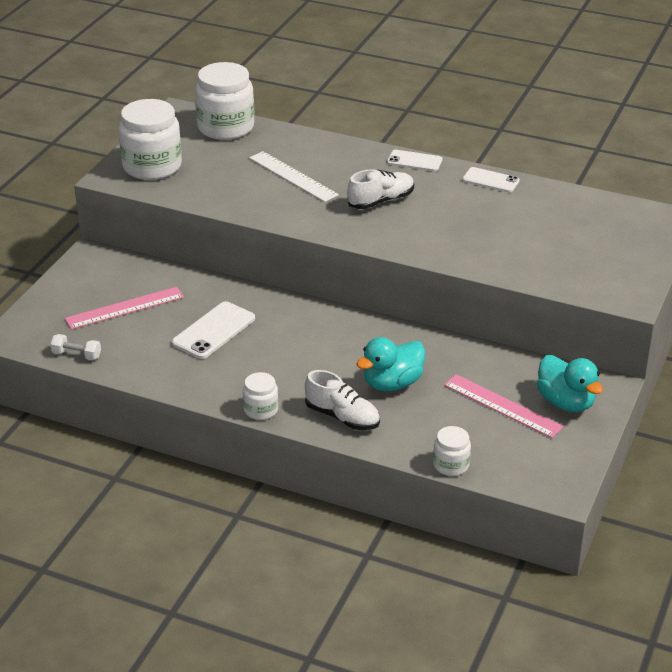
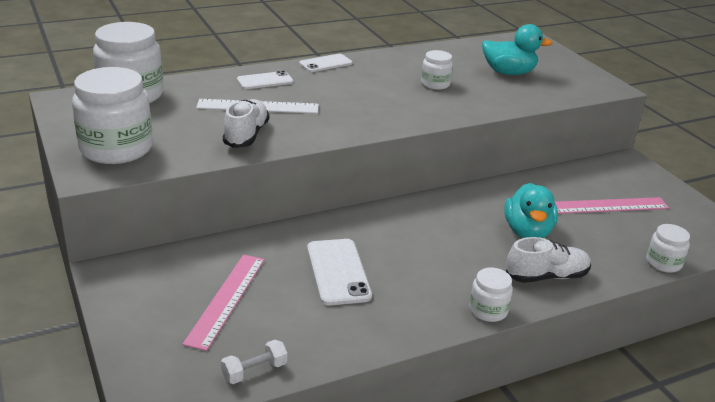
camera: 50 degrees left, 5 degrees down
(381, 201) = (355, 96): white shoe -> white shoe (246, 135)
(469, 221) = (435, 84): none -> white jar
(490, 180) = (397, 56): white phone -> white phone (265, 81)
(566, 402) = (631, 183): turquoise duck -> turquoise duck (508, 73)

